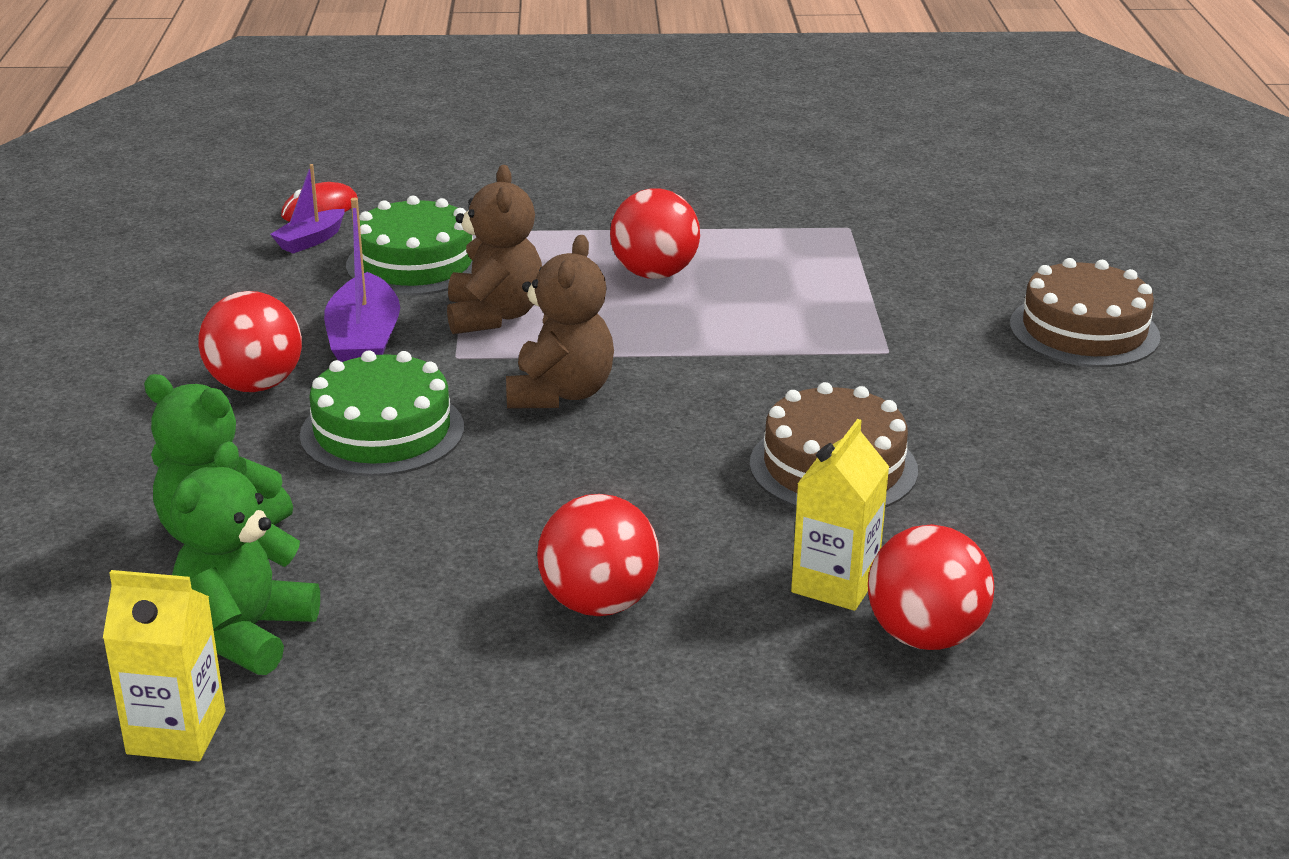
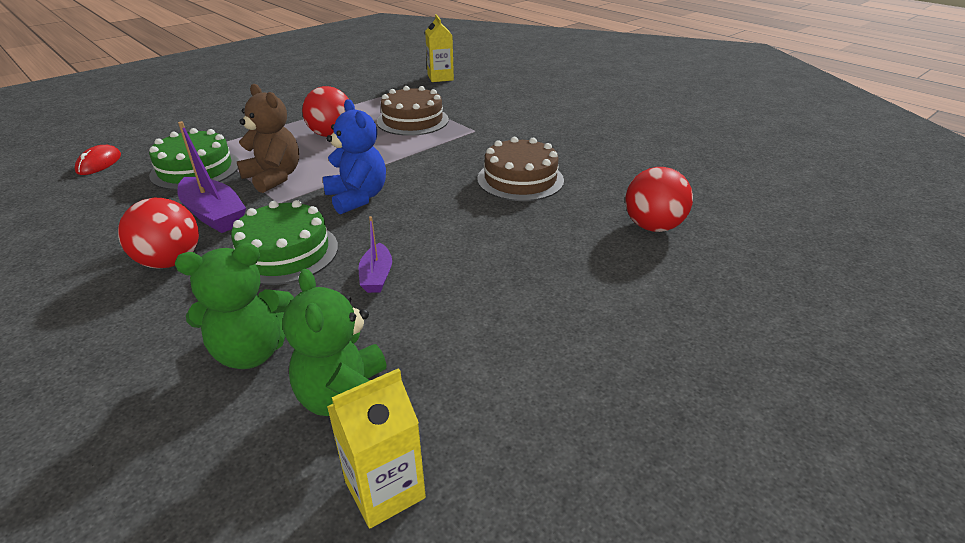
camera: 40 degrees left, 5 degrees up
(310, 240) = (112, 179): purple boat -> purple boat (376, 276)
(560, 393) = (357, 198): brown teddy bear -> blue teddy bear
(598, 603) = (512, 280): red ball -> none
(835, 583) = (591, 223): yellow carton -> yellow carton (440, 77)
(1084, 330) = (532, 100): brown cake -> brown cake (412, 120)

